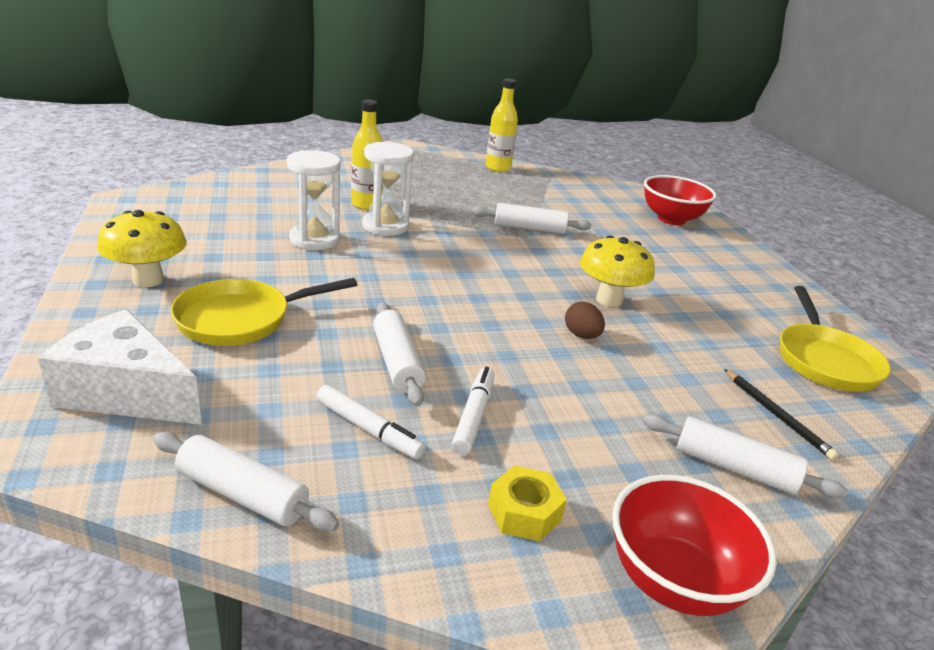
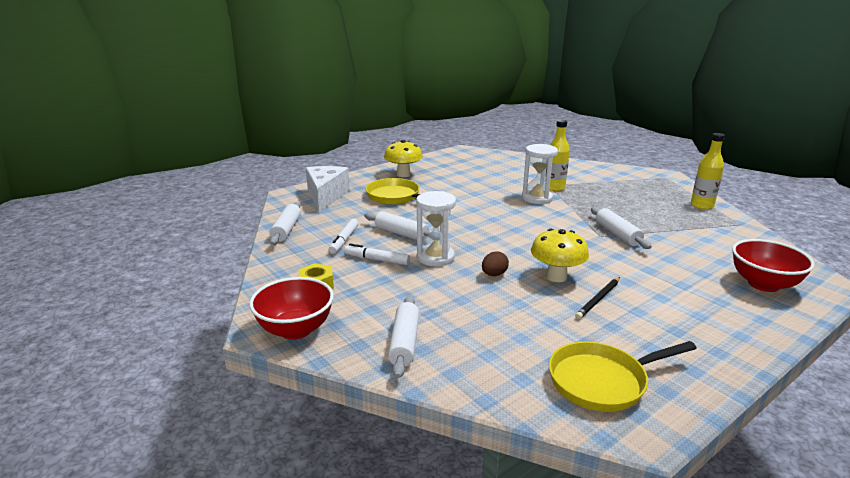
camera: 70 degrees right, 5 degrees down
(314, 239) = (490, 189): white hourglass -> white hourglass (435, 257)
(397, 362) = (401, 234): white rolling pin -> white rolling pin turned 75 degrees clockwise
(473, 416) = (377, 260): white marker -> white marker turned 150 degrees counterclockwise
(777, 415) = (483, 357): black pencil -> black pencil (598, 299)

